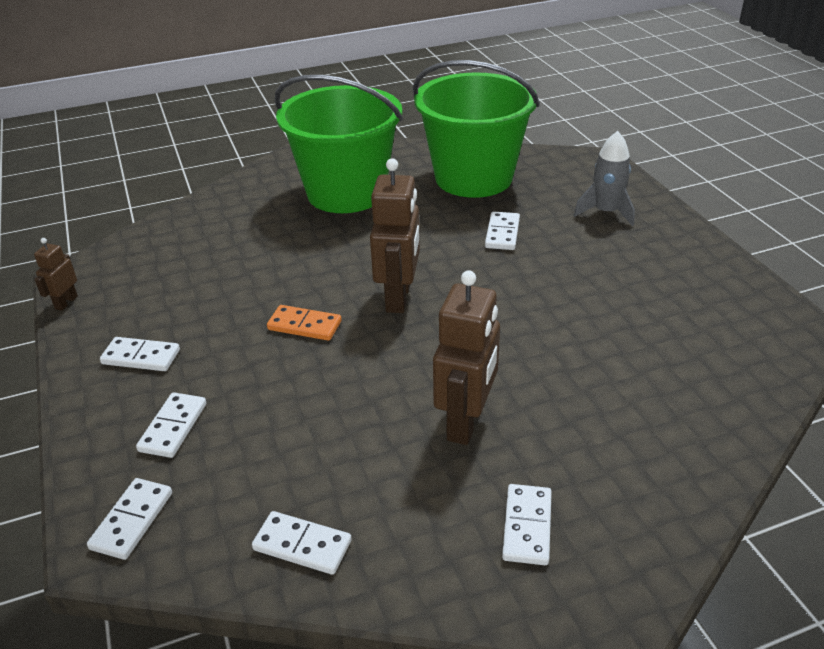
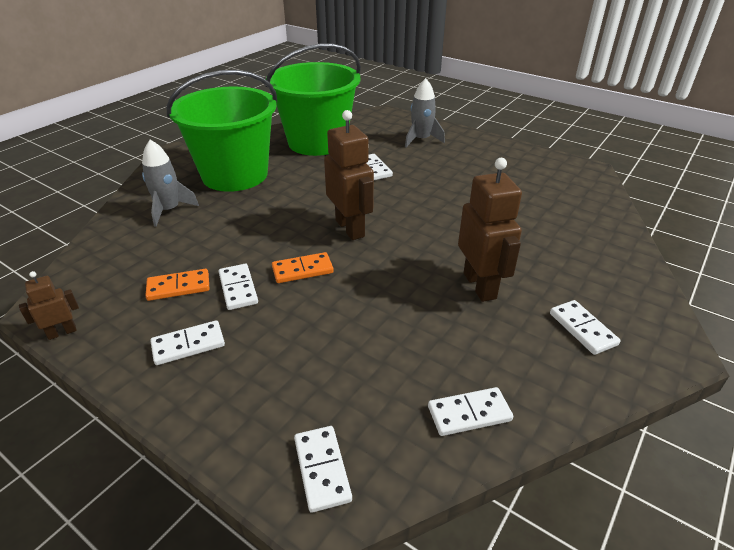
camera: 35 degrees left, 0 degrees up
(66, 302) = (62, 332): brown robot -> brown robot turned 75 degrees clockwise
(173, 427) = (277, 383): white domino -> white domino (238, 288)
(184, 297) = (178, 287): none -> orange domino
(249, 213) = (169, 210): none -> grey rocket

